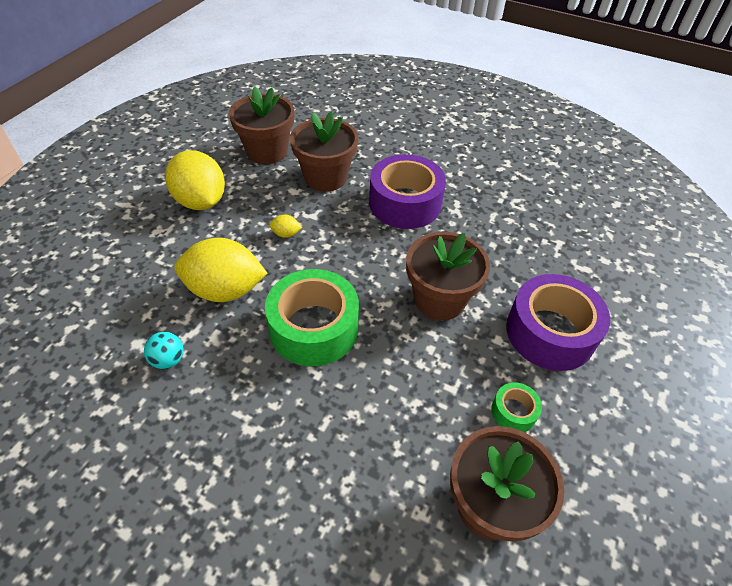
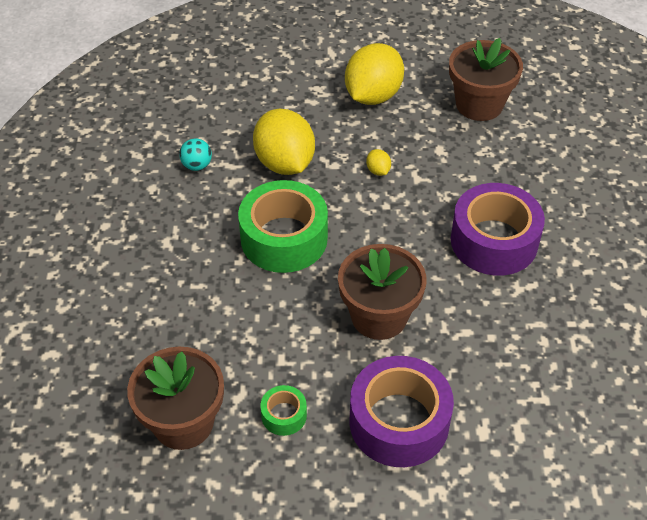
camera: 65 degrees right, 0 degrees up
(325, 177) = (479, 164): brown flower pot -> none

